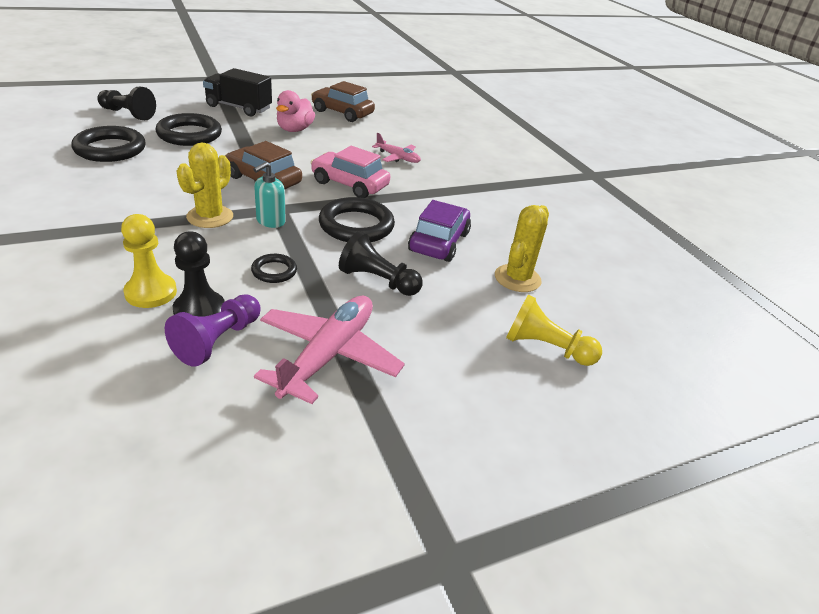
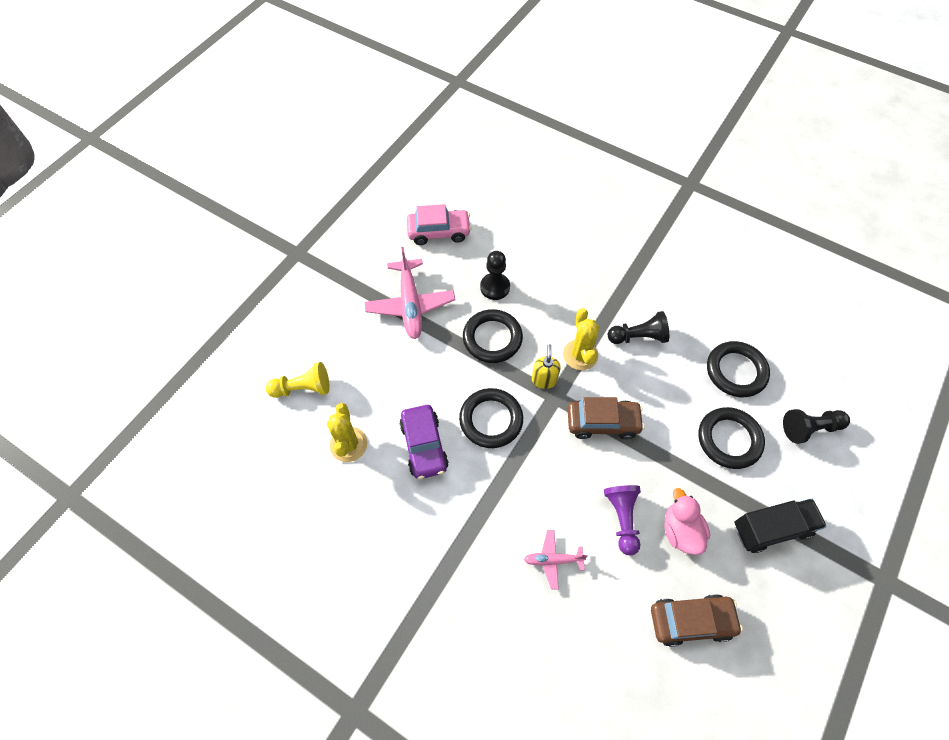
camera: 150 degrees right, 25 degrees up
(151, 292) = (529, 281): yellow pawn -> none
(217, 341) = (466, 278): purple pawn -> purple pawn (622, 519)
(270, 221) = (544, 380): turquoise soap dispenser -> yellow soap dispenser
(274, 271) = (492, 338): black ring -> black ring, size x1.93
(349, 184) = (545, 472): pink car -> pink car (439, 232)
(377, 280) = (431, 374): black pawn -> black pawn (638, 337)

